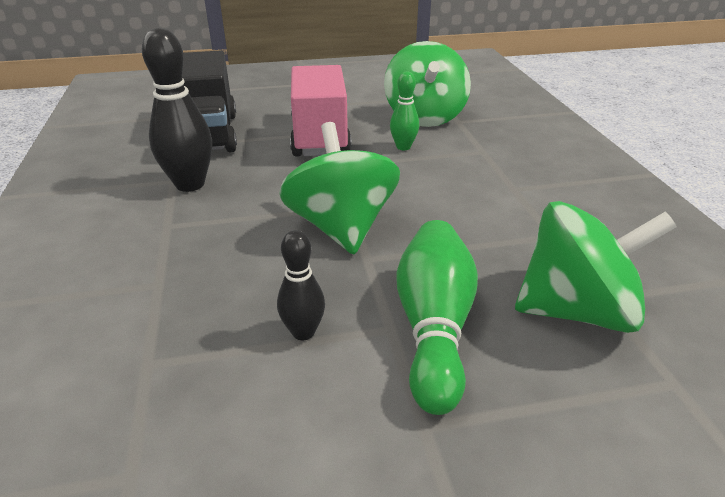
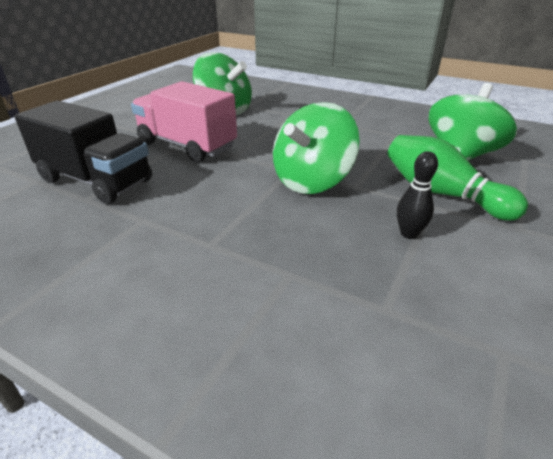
camera: 50 degrees left, 0 degrees up
(190, 184) = (163, 214): black bowling pin -> none
(341, 227) = (312, 181): green spinning top -> green spinning top turned 75 degrees counterclockwise
(403, 147) = (249, 129): green bowling pin -> none

